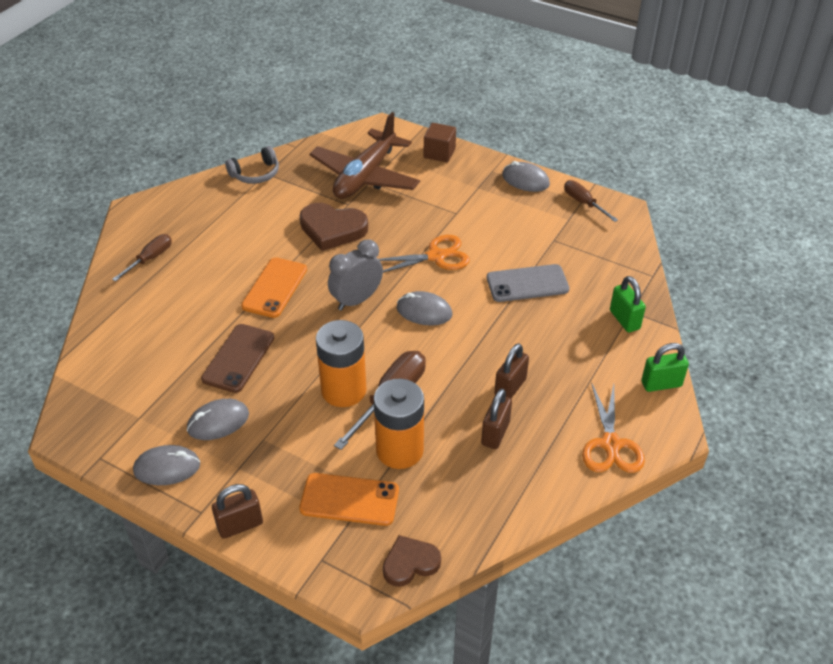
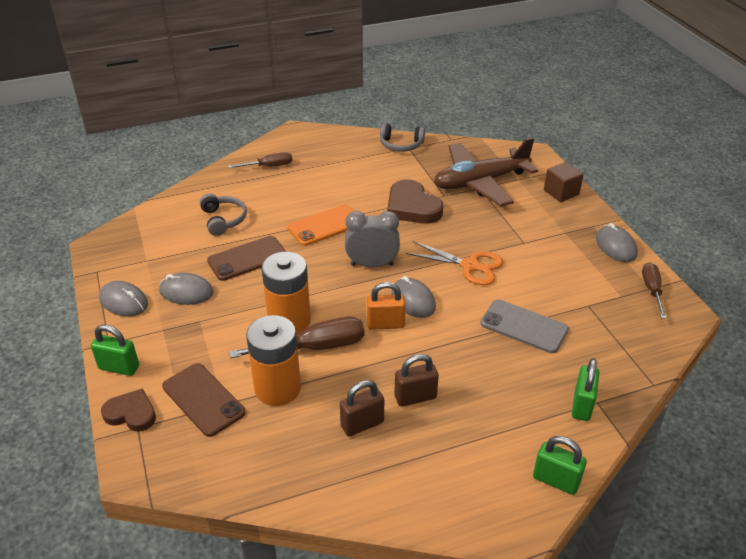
camera: 40 degrees right, 5 degrees down
(169, 335) = (223, 220): none -> grey headphones
(240, 525) = (119, 367): brown padlock -> green padlock
(349, 500) = (203, 399): orange phone -> brown phone
(410, 563) = (188, 475): brown heart -> brown heart (131, 413)
(424, 344) = (385, 324): none -> orange padlock
(611, 444) = (448, 499): orange scissors -> none

